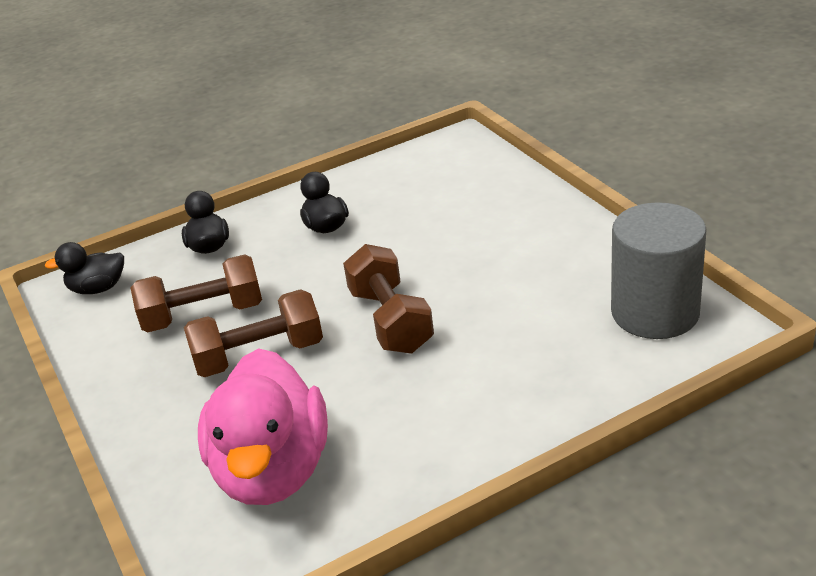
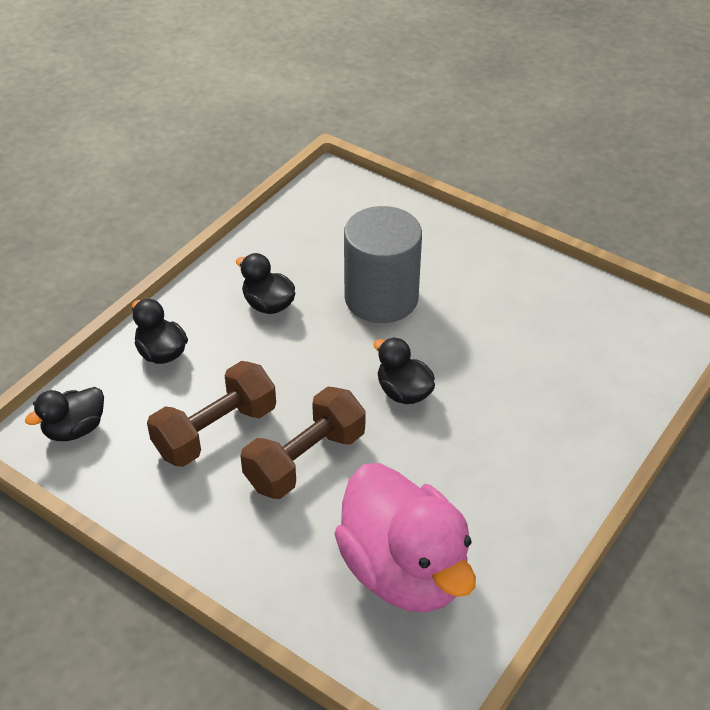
camera: 30 degrees left, 10 degrees up
(390, 320) = (403, 392): brown dumbbell -> black duck
(655, 312) = (620, 330): grey cylinder -> grey cylinder (381, 298)

